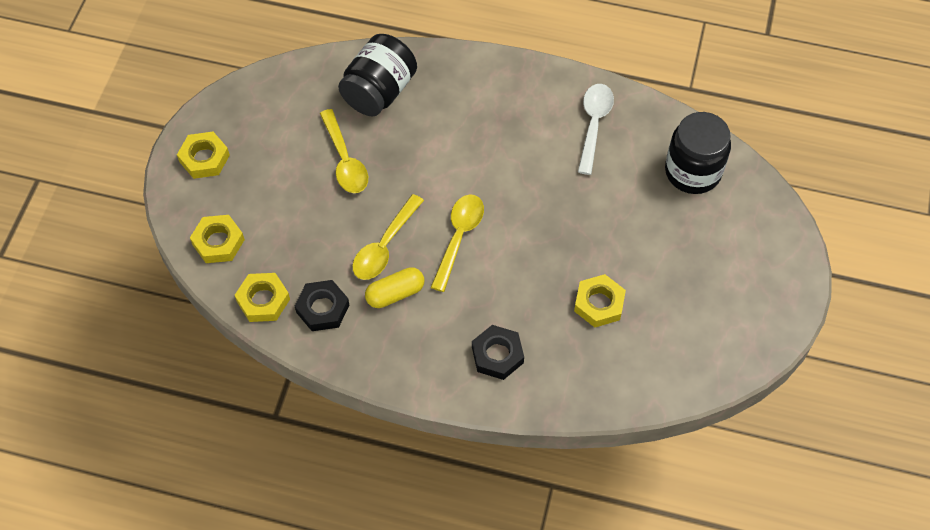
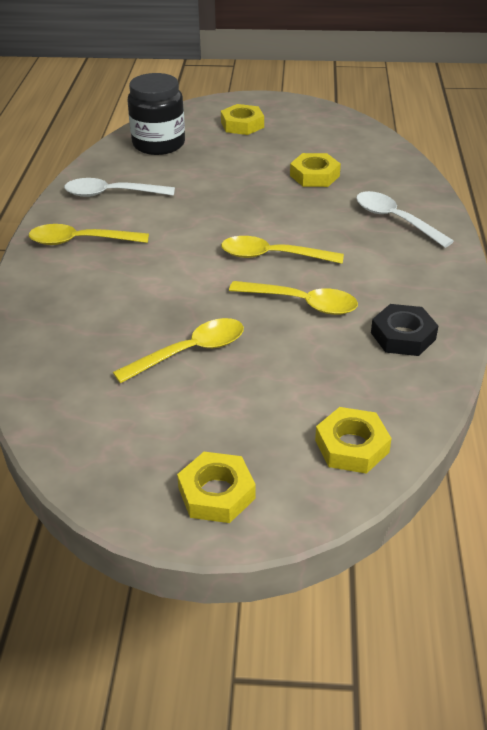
camera: 100 degrees left, 20 degrees down
(263, 300) = (416, 386): yellow nut -> yellow nut (242, 125)
(379, 91) = (77, 340): black jar -> none
(395, 293) = (358, 288): yellow capsule -> none
(497, 355) = (395, 220): black nut -> white spoon
(515, 97) = (80, 241): none -> yellow spoon

